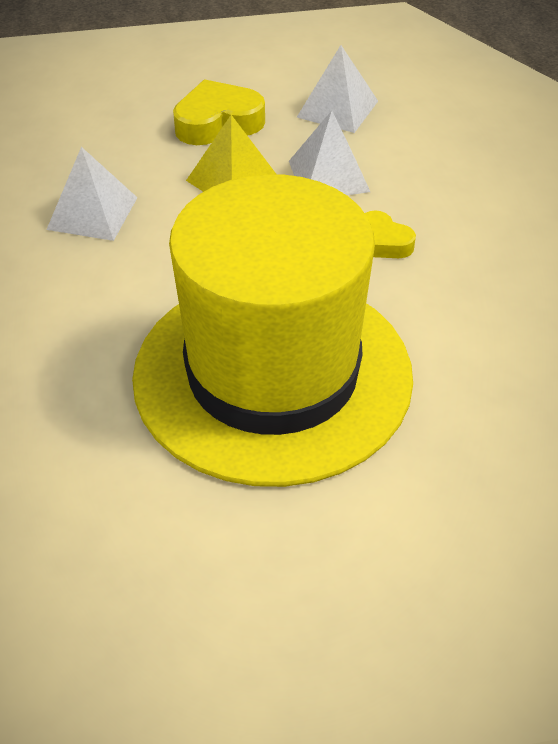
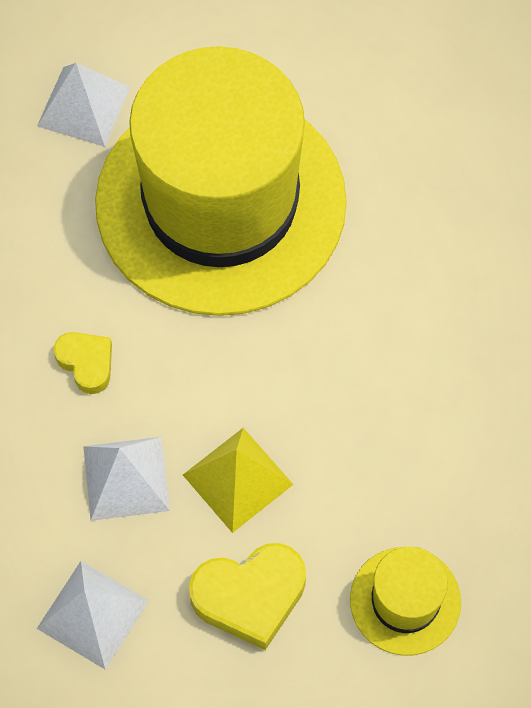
camera: 175 degrees left, 20 degrees up
(92, 213) = (398, 435): white pyramid -> white pyramid (83, 106)
(96, 127) = (405, 601): none -> yellow hat

